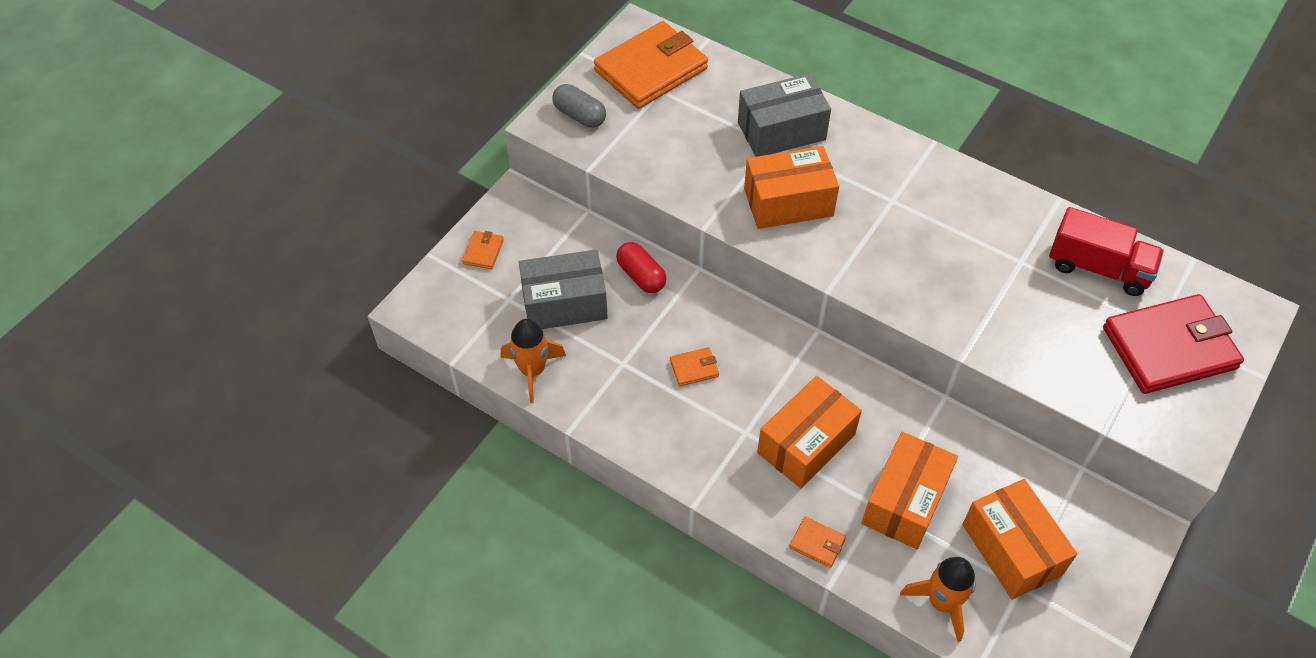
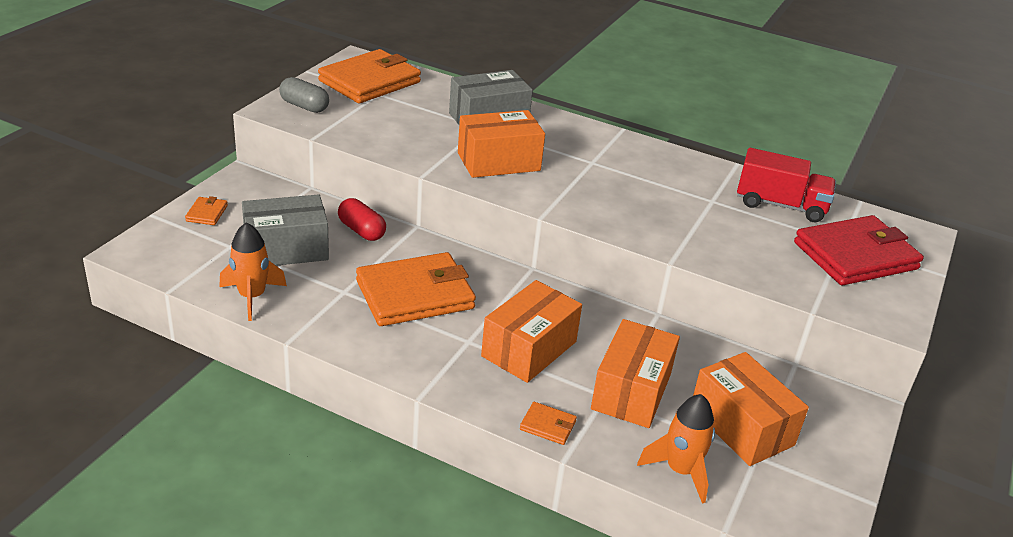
camera: 10 degrees left, 20 degrees down
(694, 368) = (415, 295): orange wallet -> orange wallet, size x2.42

